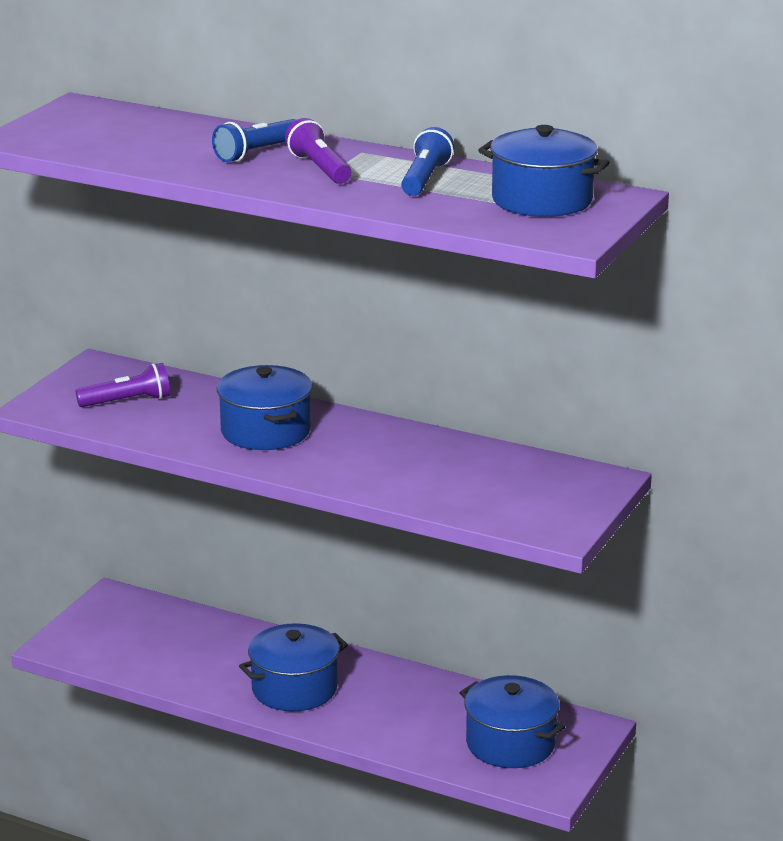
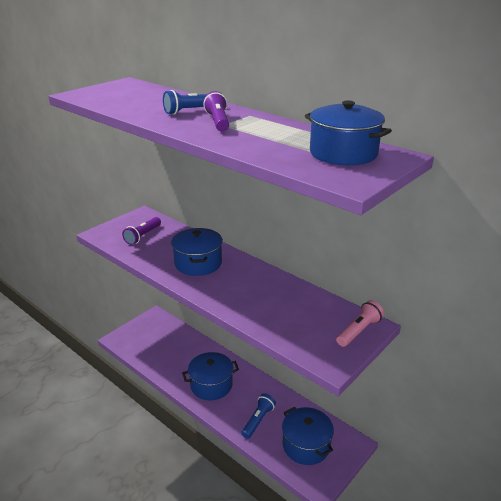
camera: 15 degrees right, 5 degrees up
(127, 401) = (143, 236): purple flashlight -> purple flashlight turned 120 degrees clockwise
(425, 179) = (276, 133): blue flashlight -> blue flashlight (258, 420)
(588, 488) = (359, 331): none -> pink flashlight

